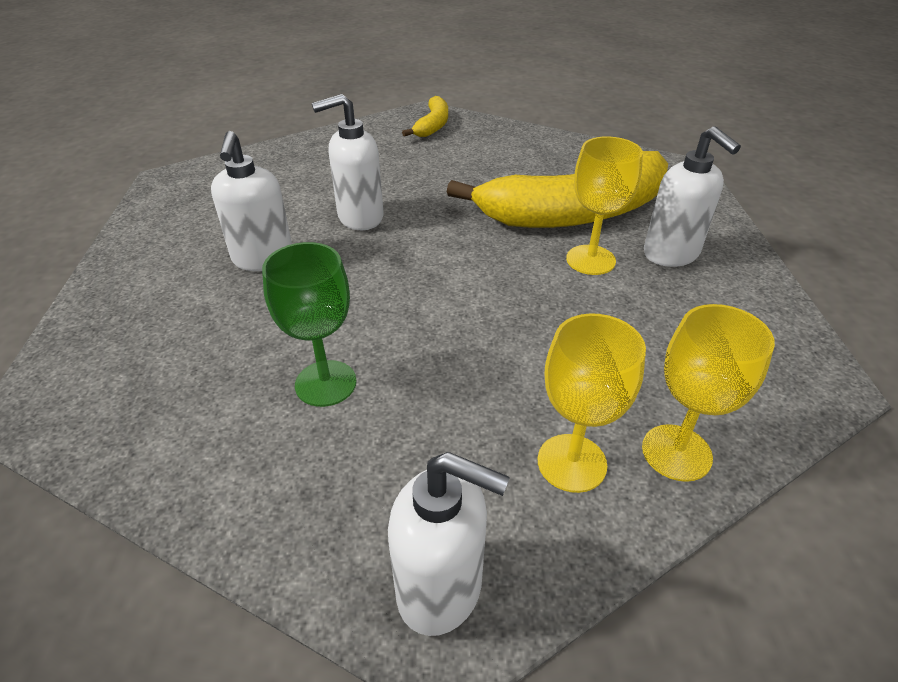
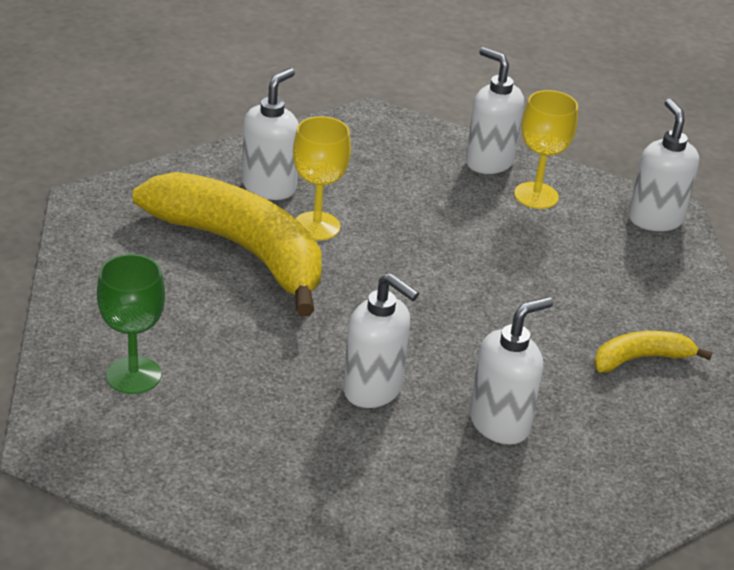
camera: 125 degrees left, 5 degrees down
(325, 383) = (587, 313): green goblet -> green goblet (133, 375)
(432, 125) = (97, 420): yellow banana -> yellow banana (641, 358)
(676, 452) = (488, 162): yellow goblet -> white soap dispenser

